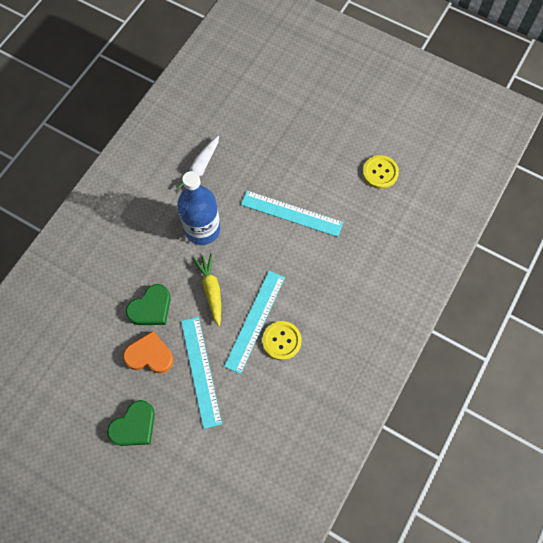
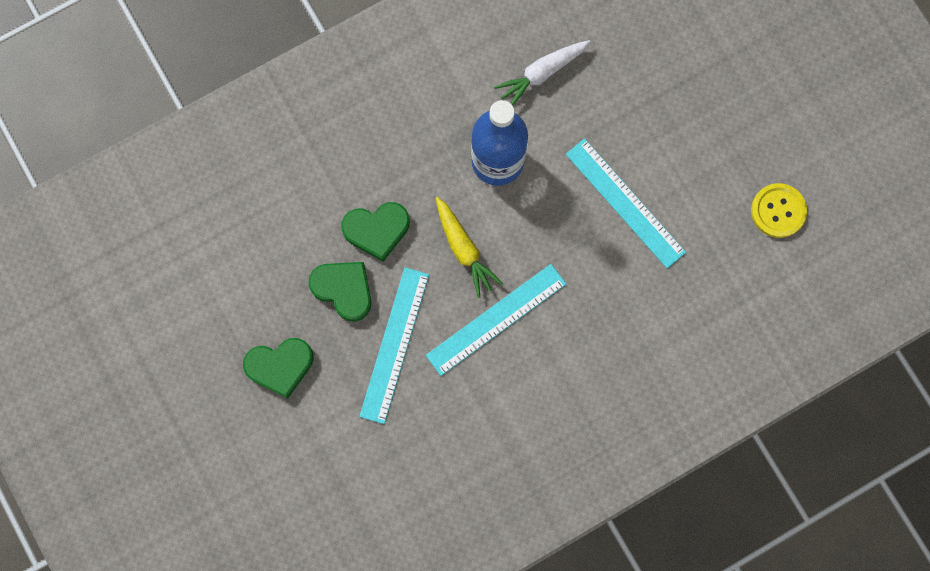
camera: 30 degrees right, 10 degrees up
(149, 355) = (343, 289): orange heart -> green heart
(211, 290) = (464, 249): yellow carrot -> yellow carrot turned 135 degrees clockwise
(281, 341) = (514, 363): yellow button -> none

